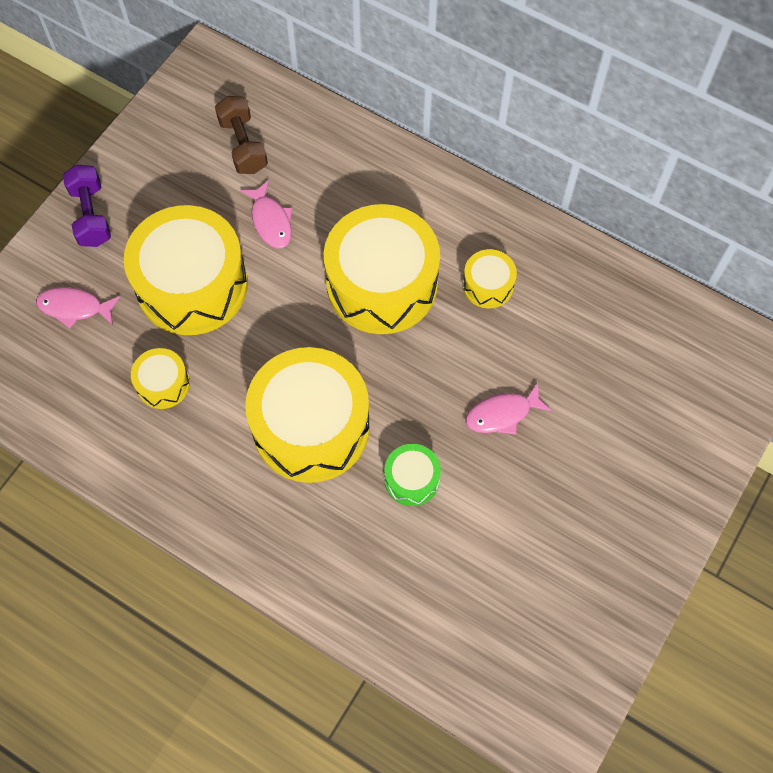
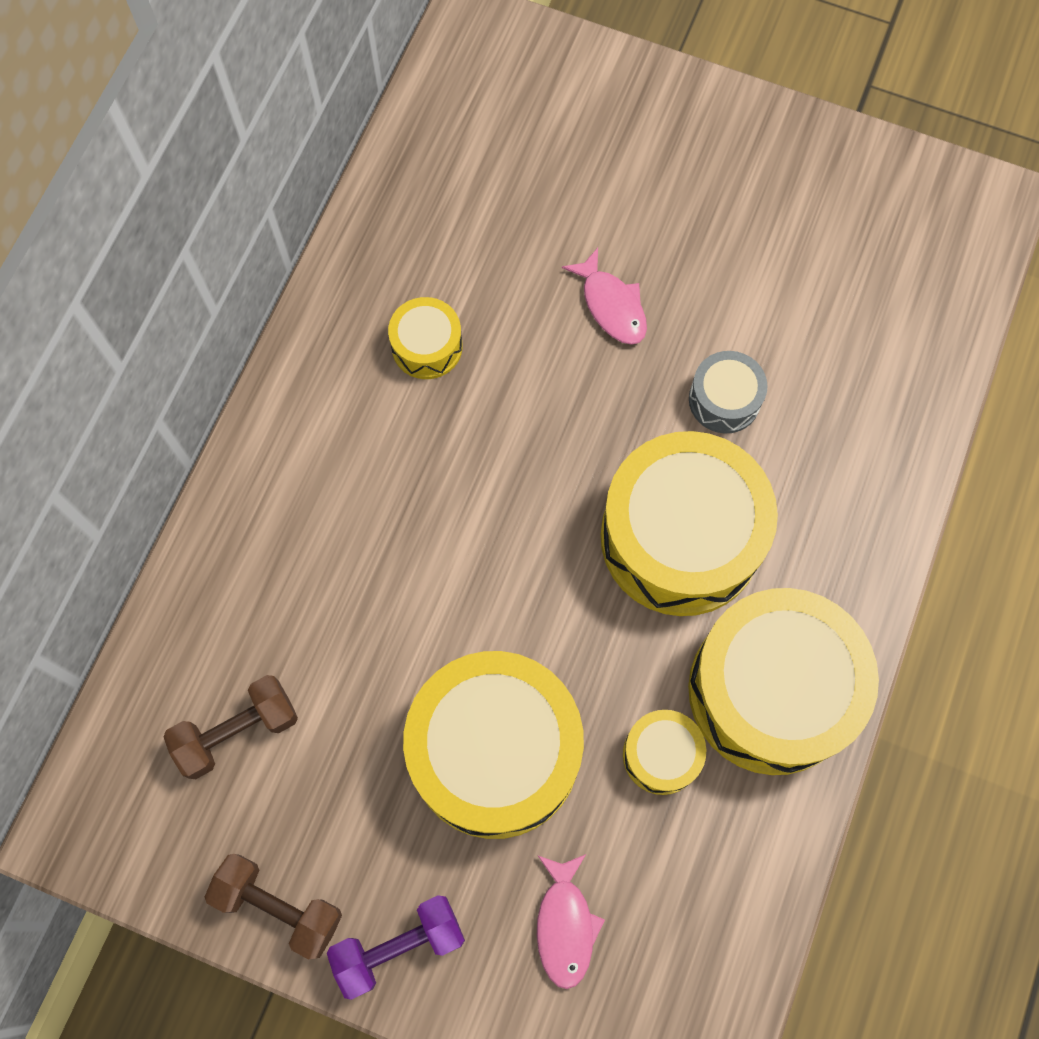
camera: 100 degrees left, 5 degrees up
(133, 156) = (279, 906): none -> brown dumbbell
(271, 221) = (368, 659): pink fish -> none
(382, 284) = (448, 483): yellow drum -> yellow drum (771, 691)
(411, 479) = (724, 399): green drum -> grey drum

